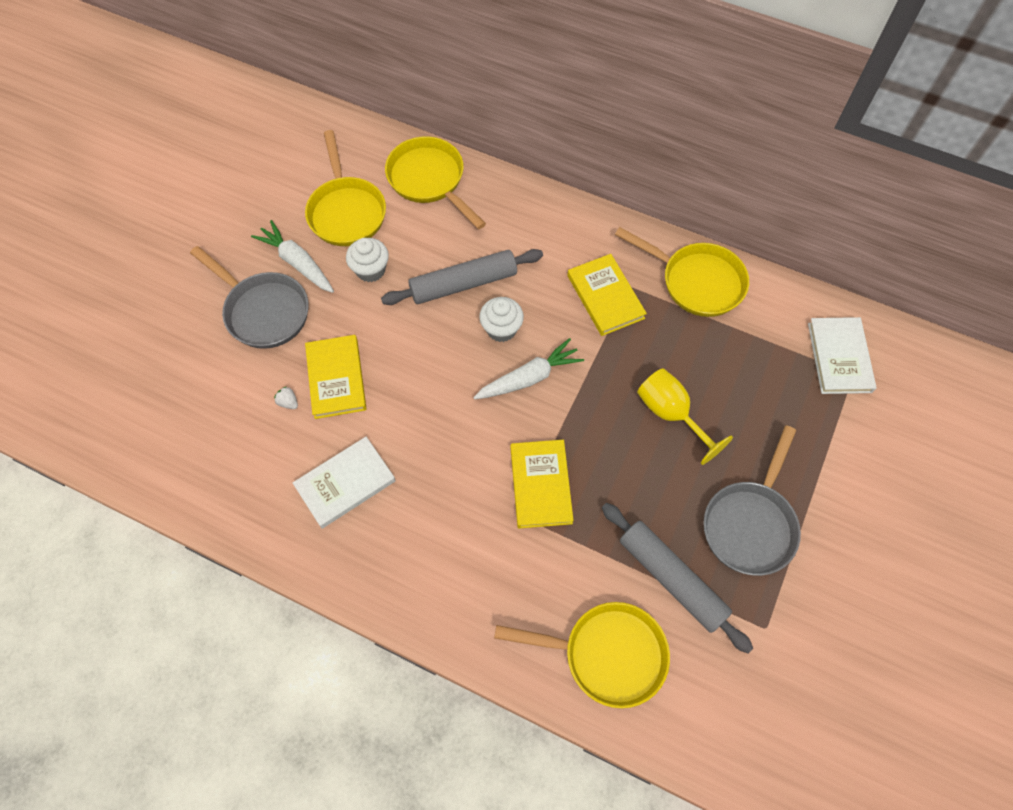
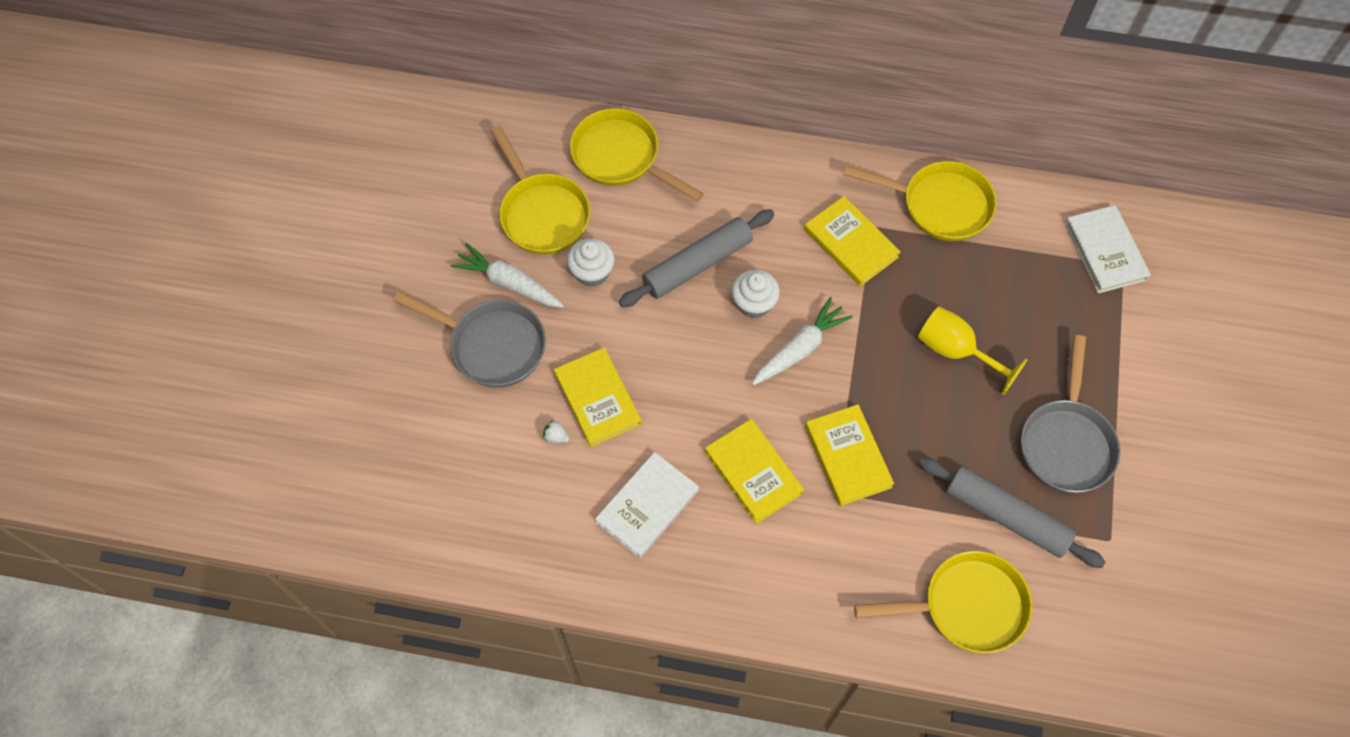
camera: 15 degrees left, 0 degrees up
(450, 477) = (753, 472): none -> yellow book

